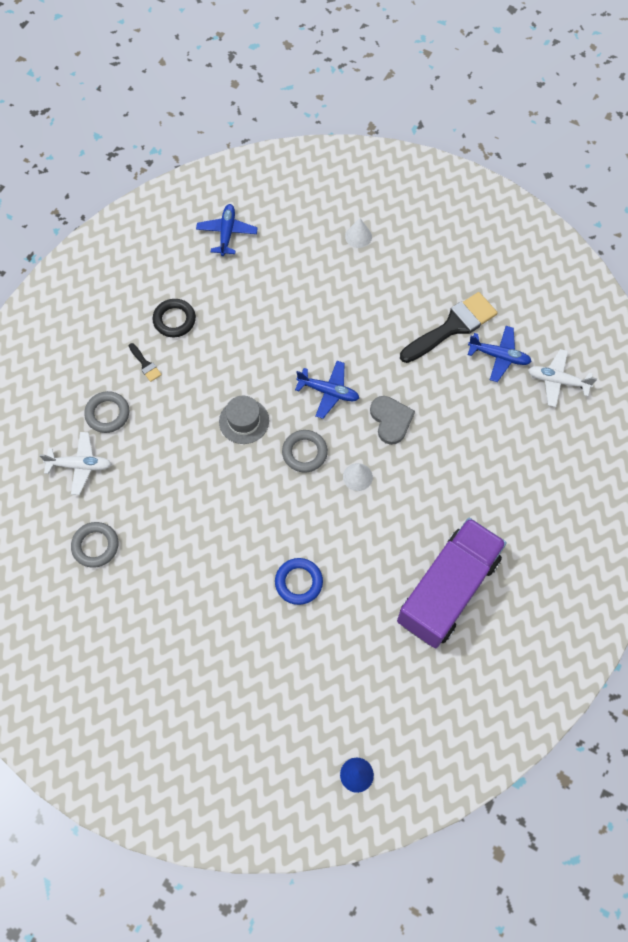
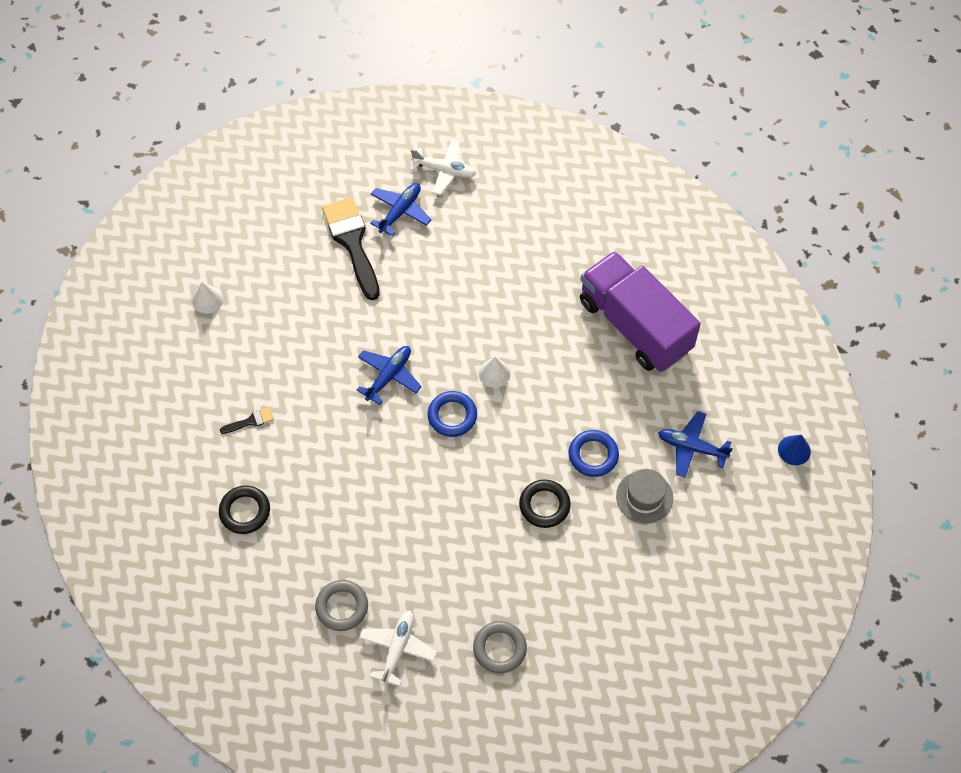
camera: 75 degrees left, 5 degrees down
(145, 364) = (292, 554): black brush -> black brush (251, 421)
(227, 233) = (149, 431): blue plane -> blue plane (691, 447)
(237, 551) = (544, 505): none -> black ring
(244, 421) = (397, 466): grey hat -> grey hat (644, 497)
(304, 452) = (452, 416): grey ring -> blue ring
(391, 420) = (440, 326): grey heart -> none
(557, 381) = (444, 171): white plane -> white plane turned 105 degrees counterclockwise

